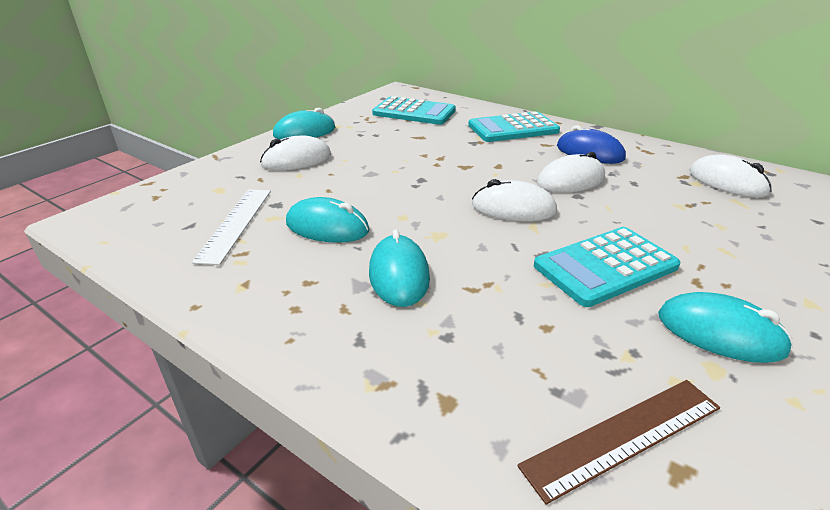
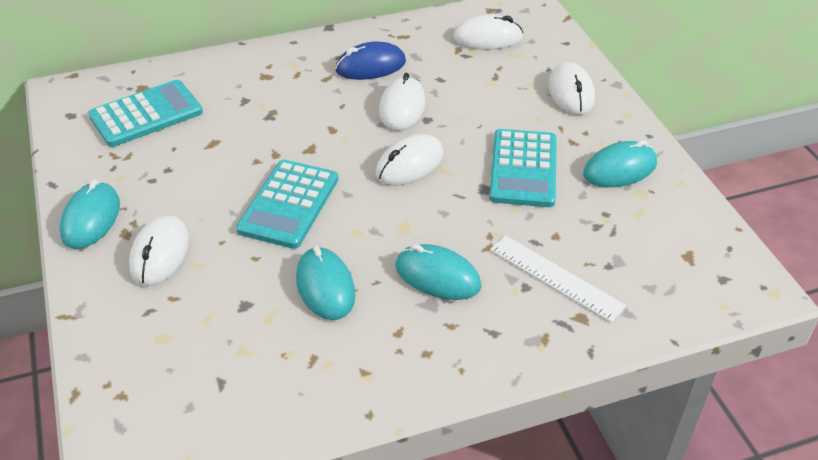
camera: 55 degrees left, 10 degrees up
(235, 224) = (254, 347): white ruler -> white ruler (555, 277)
(327, 227) = (325, 287): turquoise mouse -> turquoise mouse turned 75 degrees counterclockwise
(513, 128) = (272, 76): turquoise calculator -> turquoise calculator (289, 204)
(624, 436) = (656, 261): brown ruler -> none
(760, 251) = (571, 92): none -> white mouse

